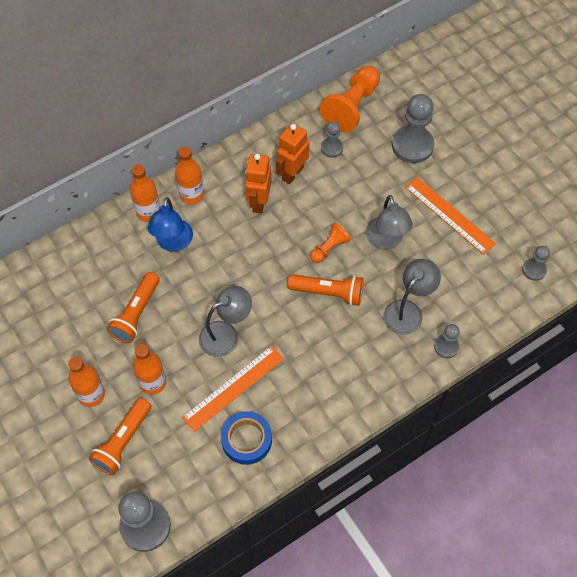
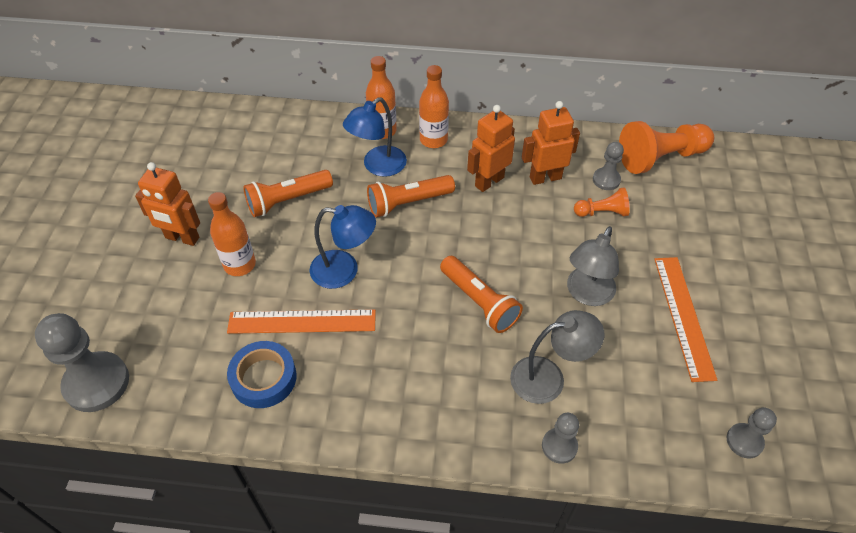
camera: 40 degrees right, 10 degrees down
(91, 394) = (182, 238): orange bottle -> orange robot
(123, 441) = (162, 295): orange flashlight -> orange flashlight (408, 203)
(226, 334) = (344, 270): grey lamp -> blue lamp
(329, 248) = (520, 262): orange pawn -> orange pawn (602, 212)
(412, 145) = (698, 227): grey pawn -> none

